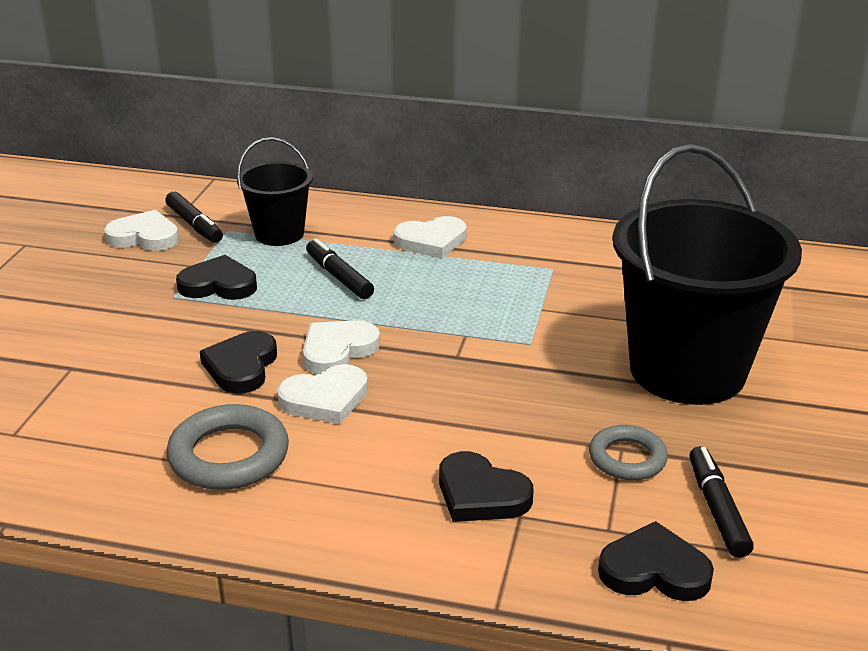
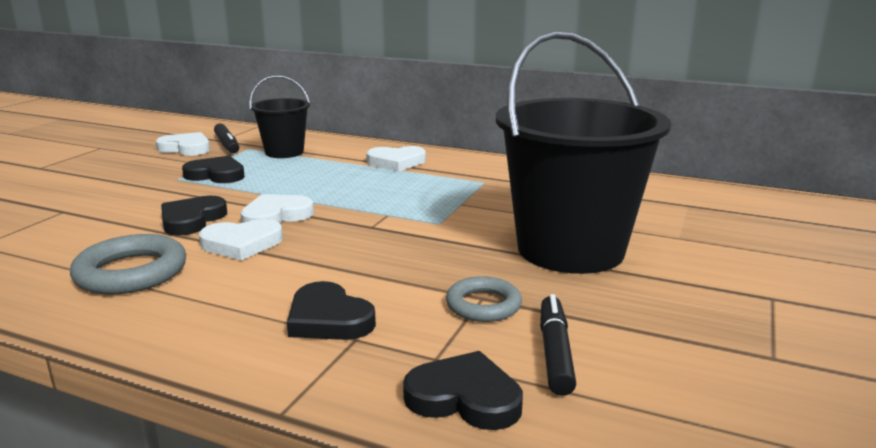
camera: 10 degrees right, 10 degrees down
(339, 277) = (310, 176): black marker -> none

